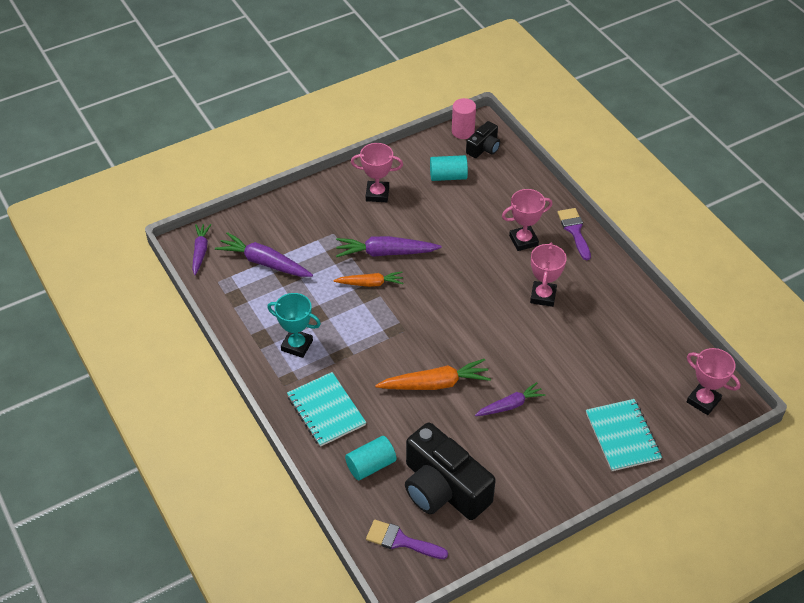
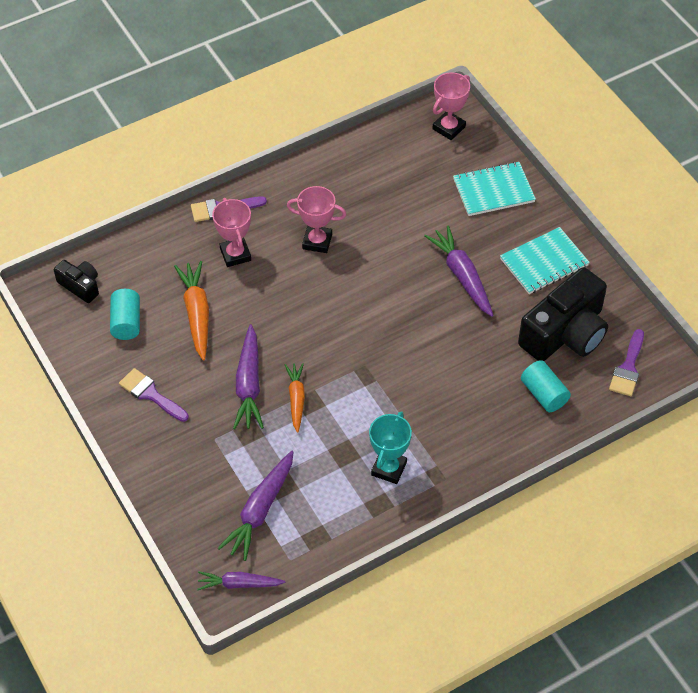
camera: 90 degrees left, 5 degrees up
(326, 410) = (477, 436): turquoise notebook -> turquoise notebook (544, 262)
(377, 194) = (151, 394): pink trophy -> purple brush
(435, 384) = (437, 338): orange carrot -> orange carrot (197, 314)
(463, 131) = (48, 306): pink cylinder -> none
(510, 405) = (462, 276): purple carrot -> purple carrot, size x1.54

